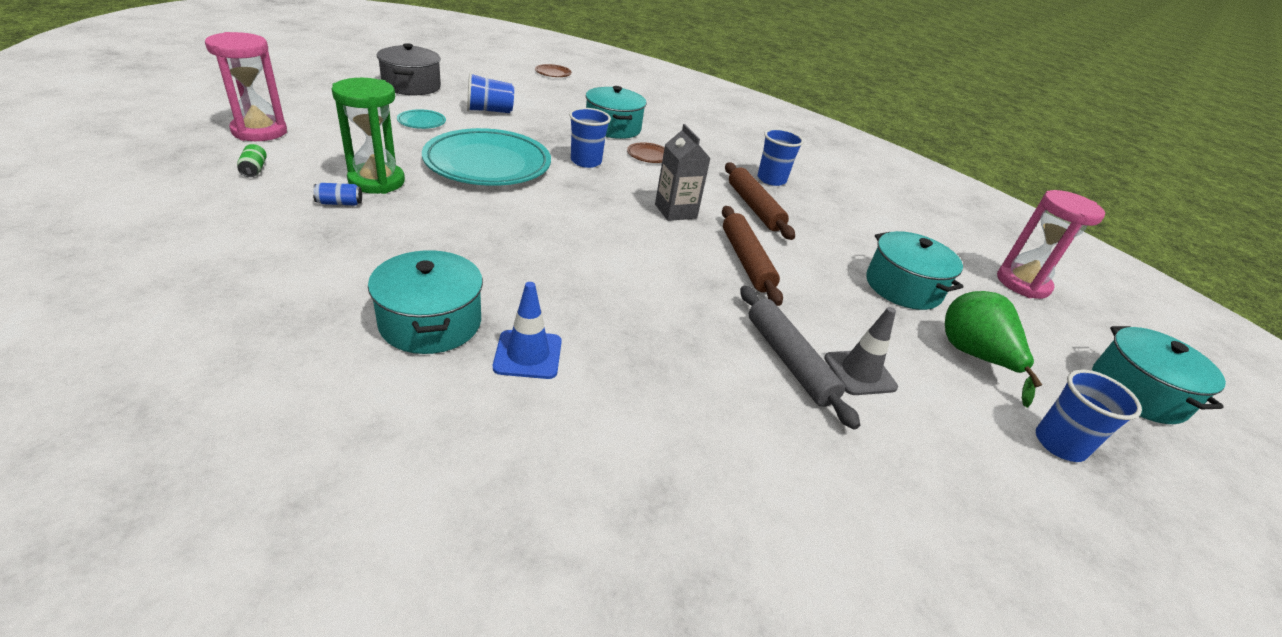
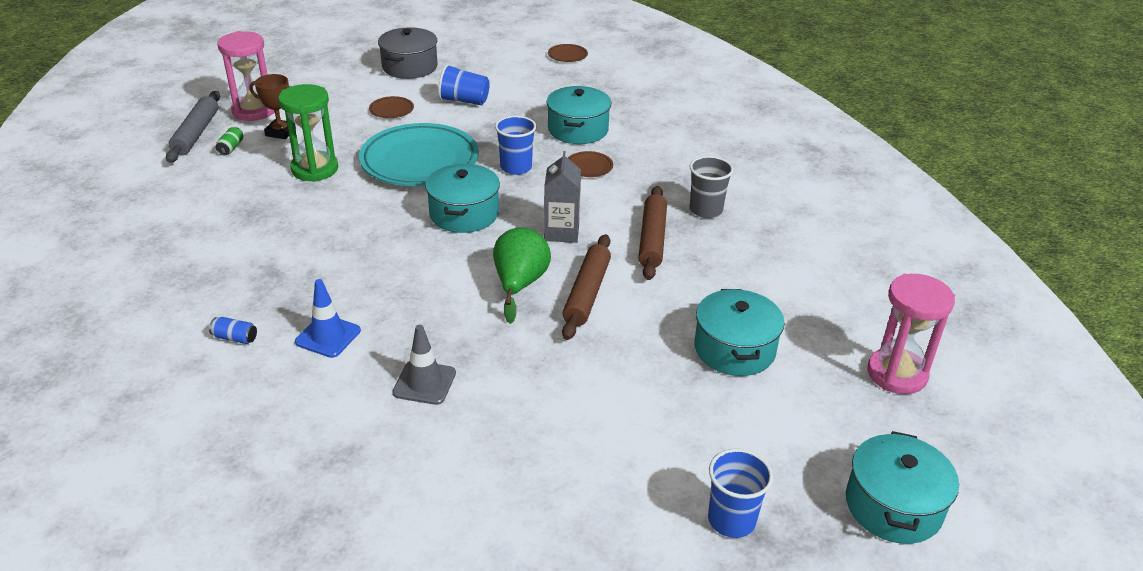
camera: 30 degrees right, 0 degrees up
(308, 149) = (280, 132): none -> brown trophy
(339, 203) = (274, 186): blue can -> blue can (235, 338)
(421, 122) = (391, 110): turquoise plate -> brown plate
(430, 322) = (277, 297): turquoise pot -> turquoise pot (464, 214)
(771, 180) = (706, 210): blue cup -> grey cup
(789, 360) = (538, 389): grey rolling pin -> grey rolling pin (196, 134)
(859, 372) = (595, 414): grey traffic cone -> grey traffic cone (424, 383)
(974, 357) = (735, 429): green pear -> green pear (519, 285)

